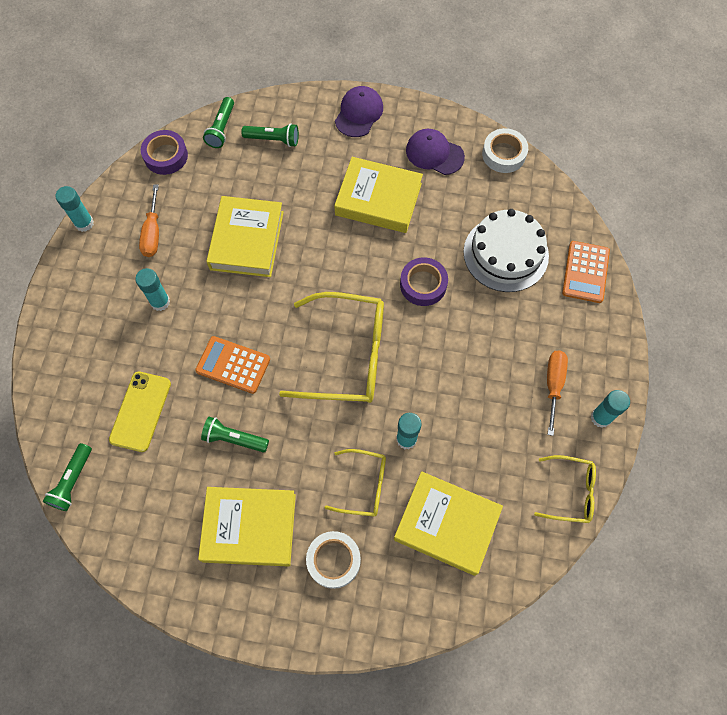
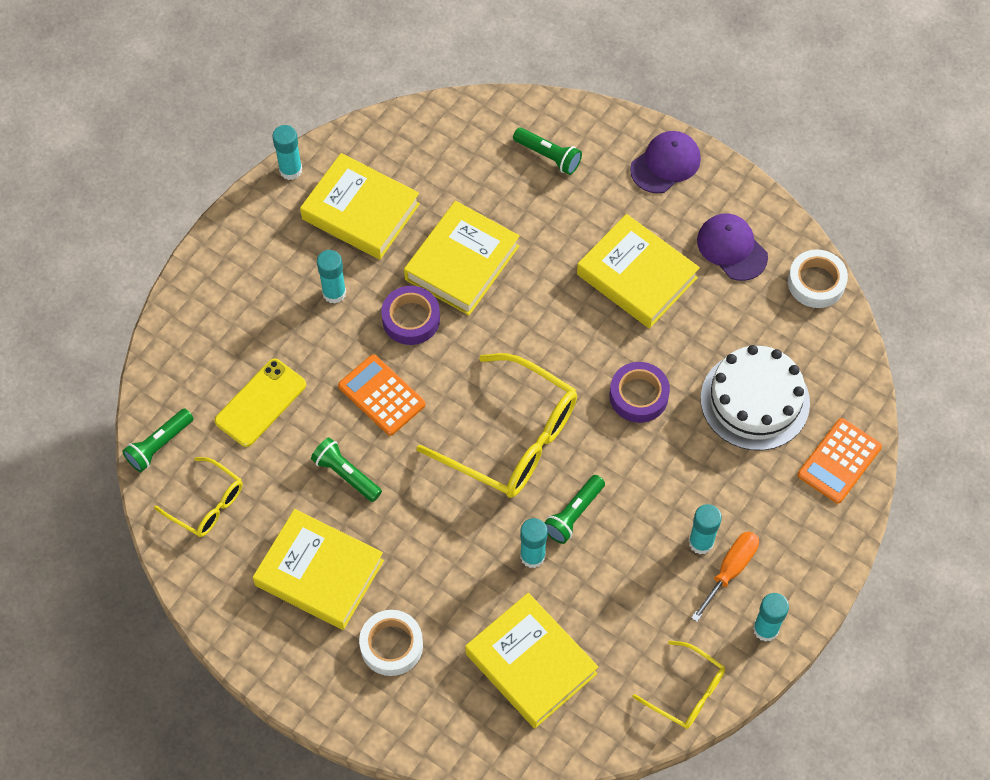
camera: 25 degrees right, 5 degrees down
(152, 233) = (361, 211): orange screwdriver -> yellow book
(166, 156) = (415, 127): purple tape -> purple tape (411, 319)
(221, 128) = (494, 119): green flashlight -> green flashlight (573, 514)
(363, 485) = (461, 584): yellow glasses -> yellow glasses (207, 504)
(522, 373) = (701, 542): none -> turquoise glue stick

